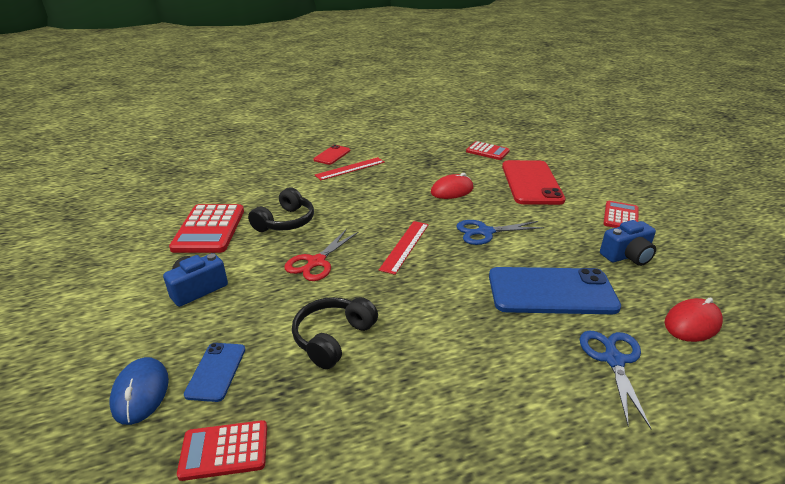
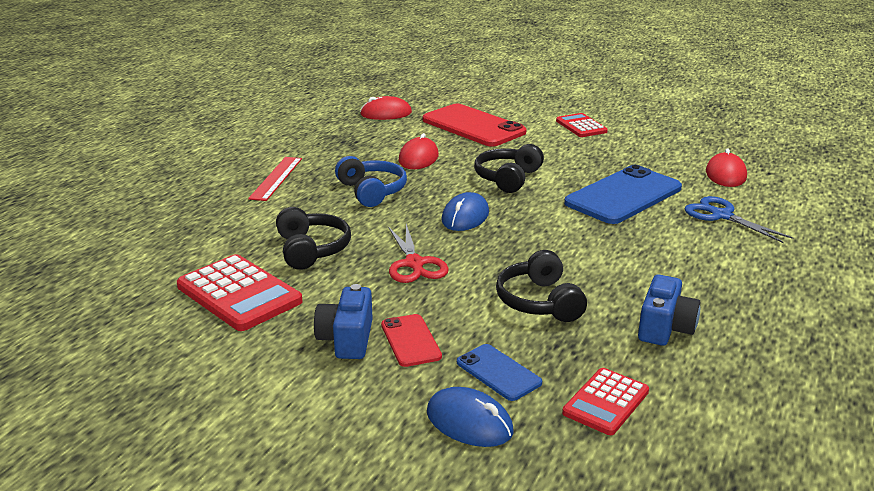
camera: 45 degrees left, 5 degrees down
(332, 155) = (225, 174): red phone -> red phone (410, 341)
(383, 200) = (372, 191): none -> blue headphones
(405, 246) = (465, 216): red ruler -> blue mouse
(485, 232) = (507, 178): blue scissors -> black headphones
(487, 151) = (386, 113): red calculator -> red mouse
(627, 256) = (629, 151): blue camera -> blue camera (665, 328)

